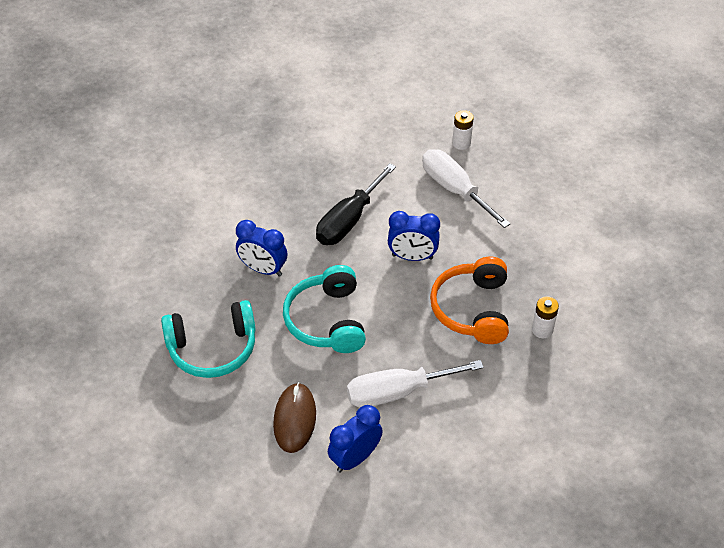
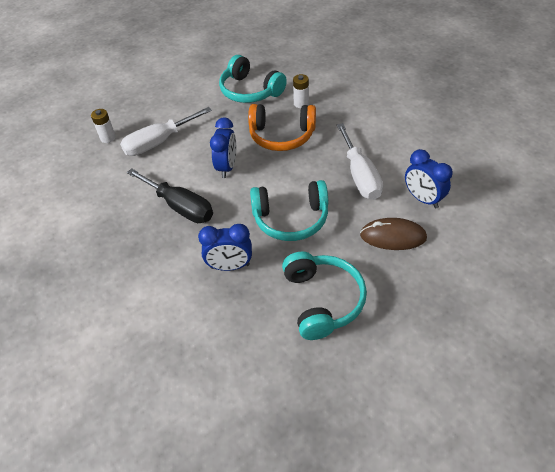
camera: 85 degrees left, 0 degrees up
(263, 269) = (230, 266): blue clock -> blue clock turned 60 degrees clockwise
(565, 272) = (250, 91): none -> turquoise headphones

